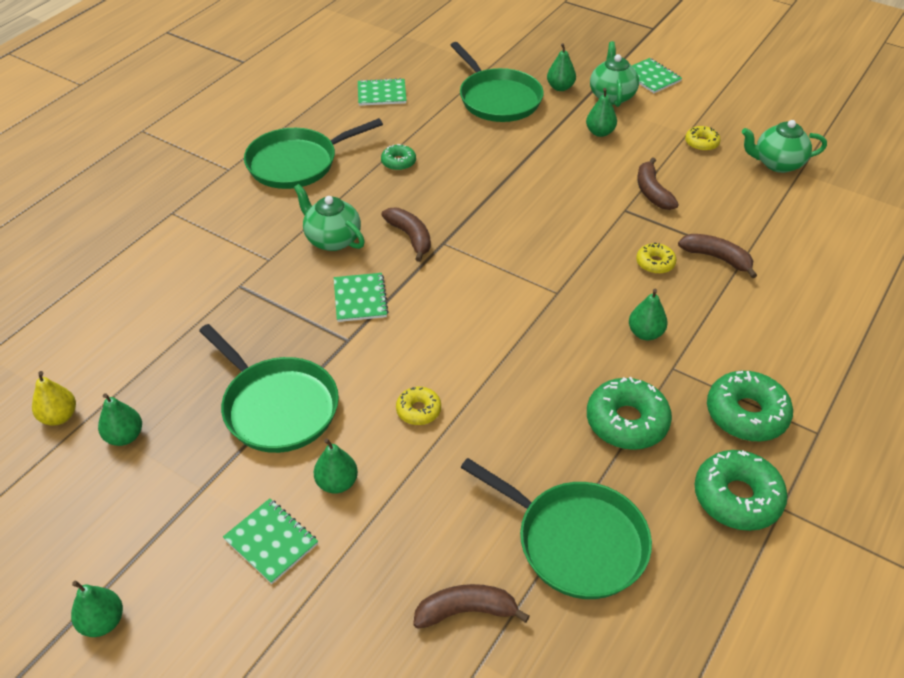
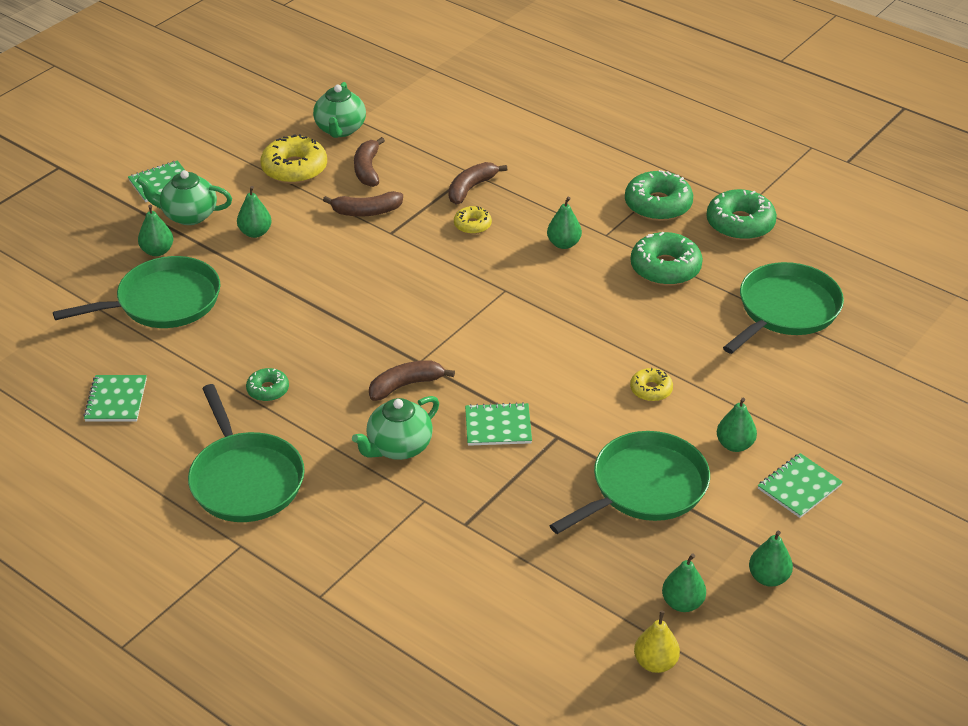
camera: 85 degrees left, 5 degrees down
(102, 622) = (889, 595): green pear -> green pear (768, 578)
(466, 611) = (853, 373): brown banana -> brown banana (367, 169)
(701, 143) = (294, 169): yellow donut -> yellow donut, size x1.82

